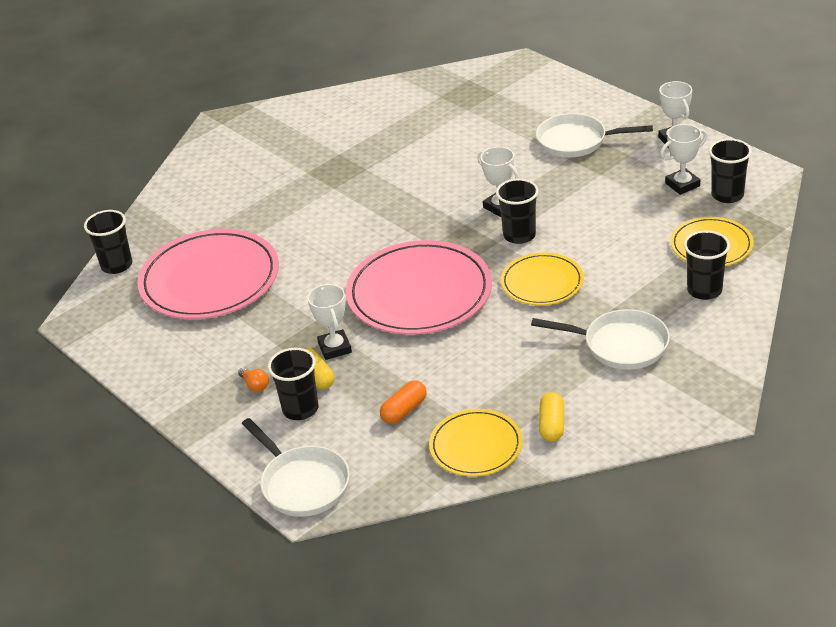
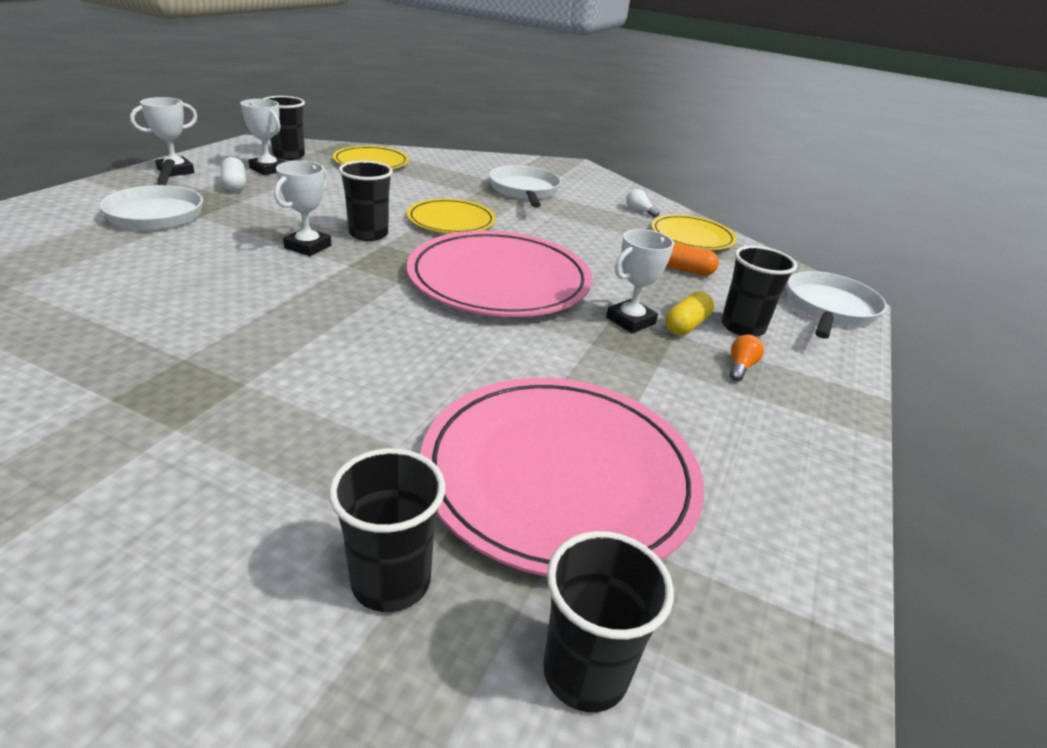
camera: 120 degrees left, 5 degrees down
(552, 425) = (639, 211): yellow capsule -> white light bulb
(638, 170) = (235, 185): none -> white capsule
(704, 290) = (436, 165): black cup -> black cup (391, 581)

